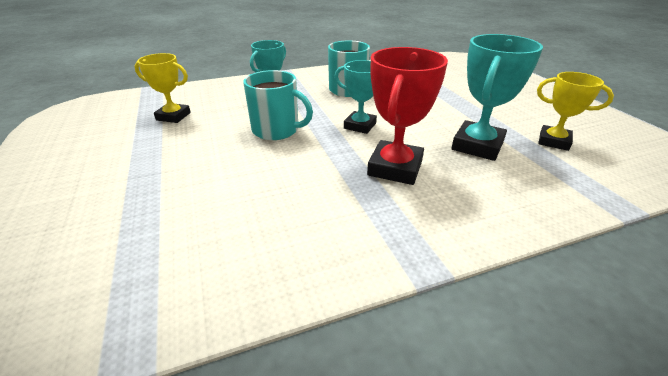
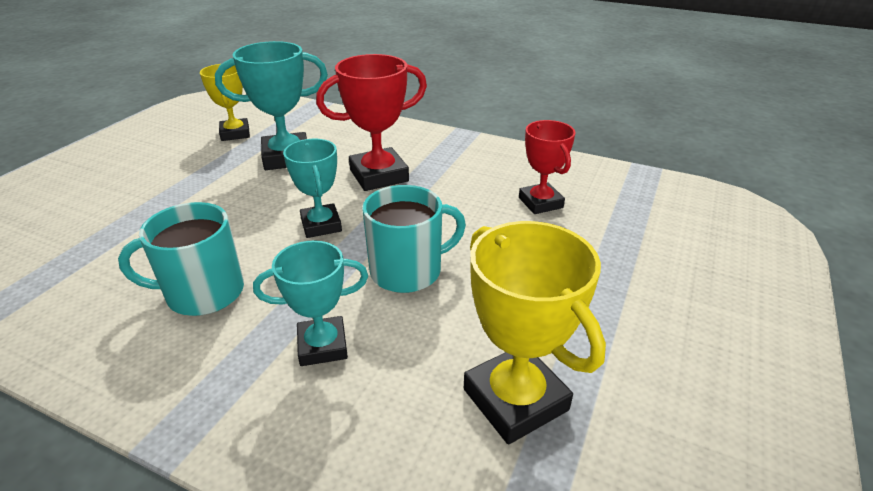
camera: 135 degrees left, 0 degrees up
(173, 116) = (515, 399): yellow trophy -> yellow trophy, size x1.52
(238, 216) = (540, 203): none -> red trophy
(277, 130) = (408, 271): turquoise mug -> turquoise mug turned 90 degrees clockwise

